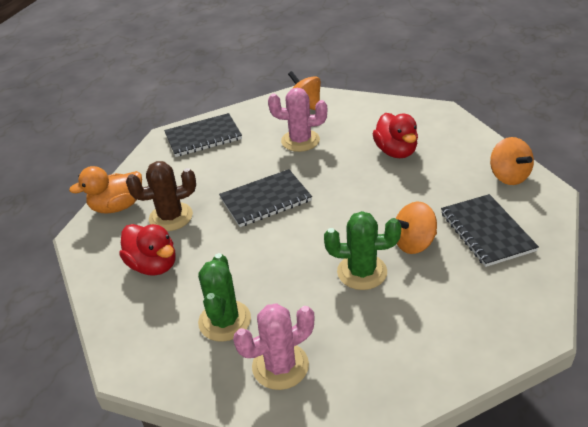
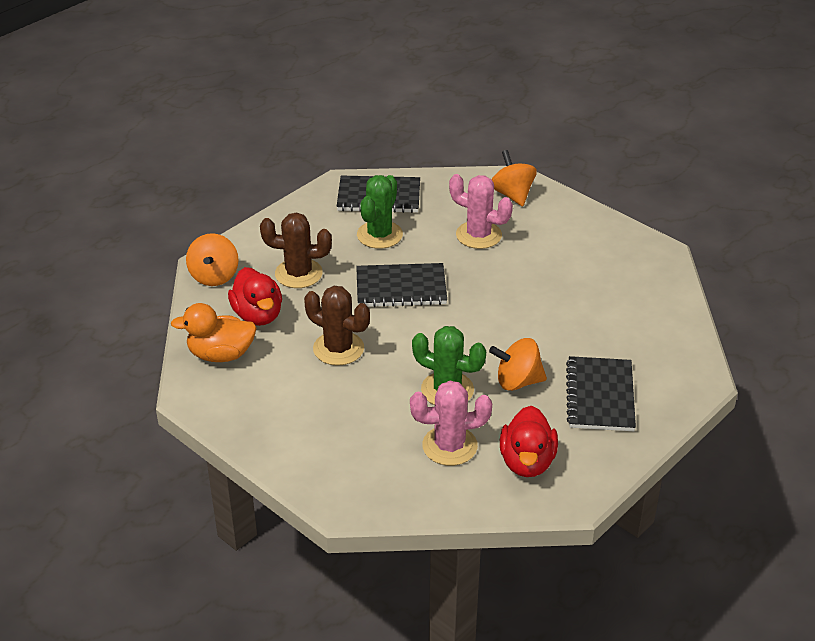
camera: 20 degrees right, 0 degrees up
(117, 206) = (253, 245): orange duck -> orange duck (221, 354)
(224, 321) = (294, 387): green cactus -> green cactus (379, 235)
(244, 269) = (338, 348): none -> brown cactus
(280, 366) = (320, 441): pink cactus -> pink cactus (449, 446)
(396, 151) = (572, 282): red duck -> red duck (527, 462)
(508, 176) = (672, 350): orange spinning top -> orange spinning top (214, 276)

